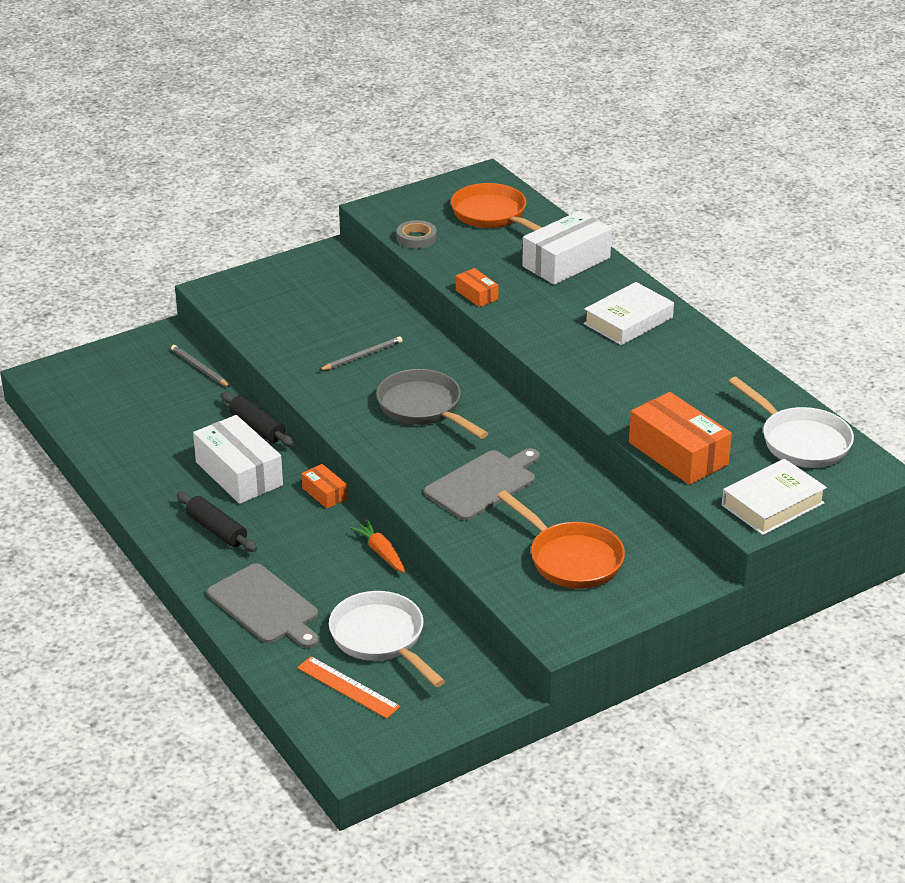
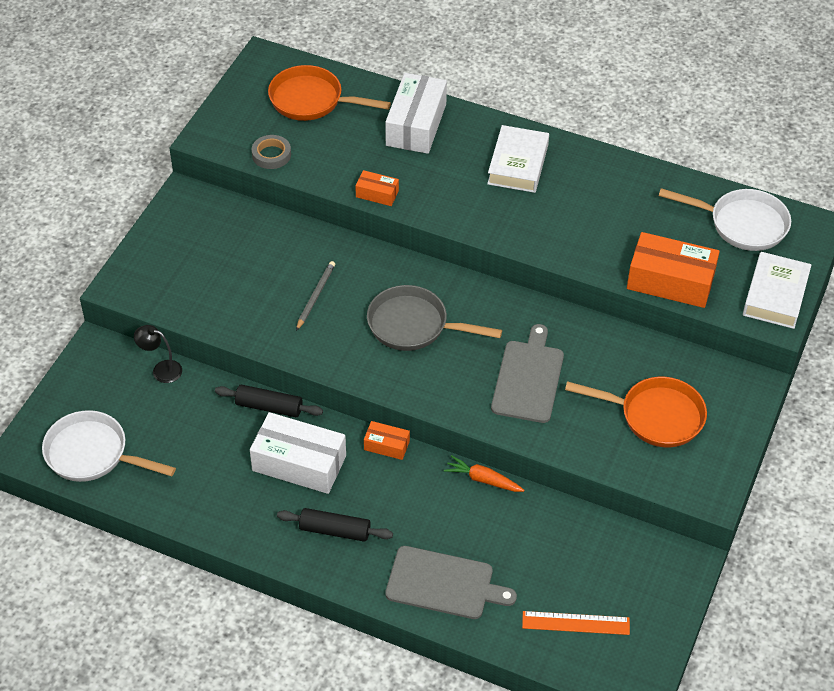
camera: 35 degrees left, 15 degrees up
(199, 368) = (161, 370): grey pencil -> black lamp
(381, 639) = (558, 563): white pan -> white pan (92, 454)

